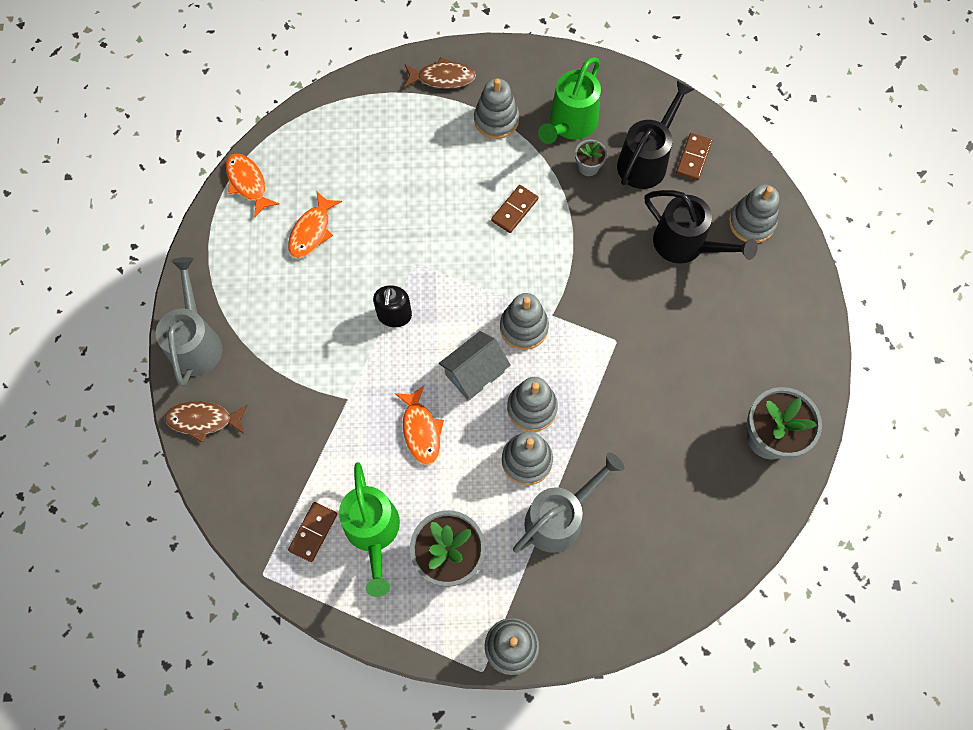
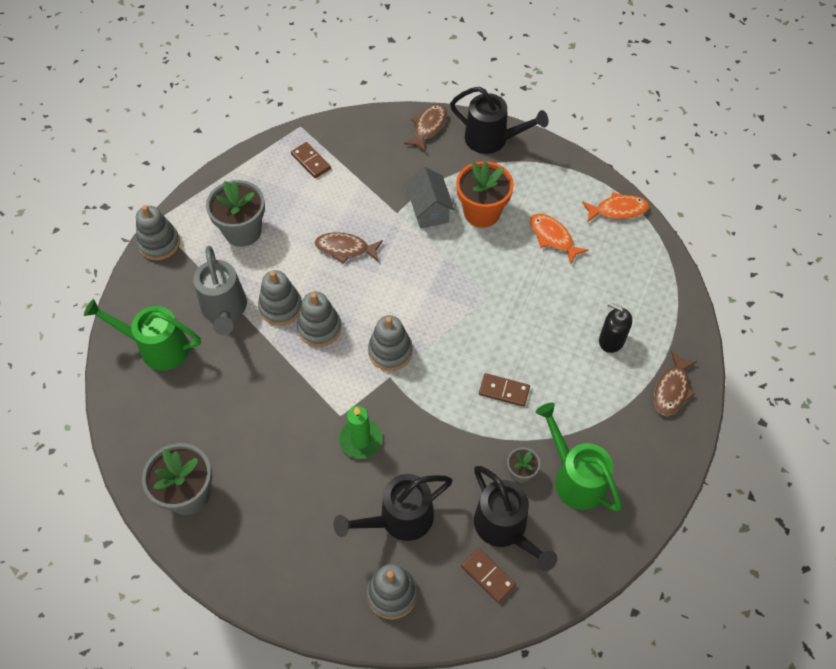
camera: 115 degrees right, 10 degrees down
(196, 341) = (492, 139): grey watering can -> black watering can
(308, 311) = (482, 212): none -> orange flower pot
(373, 533) = (288, 194): green watering can -> green watering can (156, 347)
(394, 315) = (449, 266): black soap dispenser -> black soap dispenser (611, 340)
(421, 430) = (345, 249): orange fish -> brown fish
(474, 373) = (370, 301): grey house -> grey house (429, 210)
(496, 120) = (606, 416): grey stacking toy -> none
(514, 210) = (504, 391): brown domino -> brown domino turned 45 degrees counterclockwise
(631, 311) = (360, 440): none -> green candle

